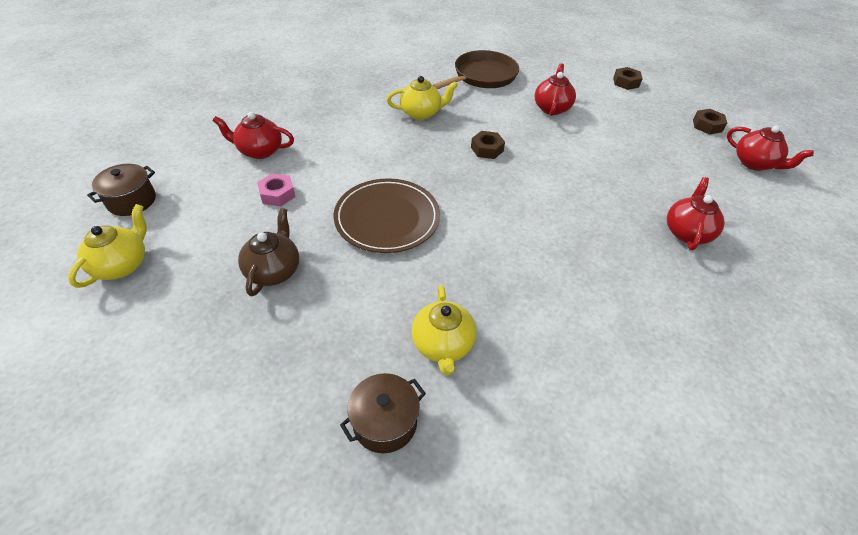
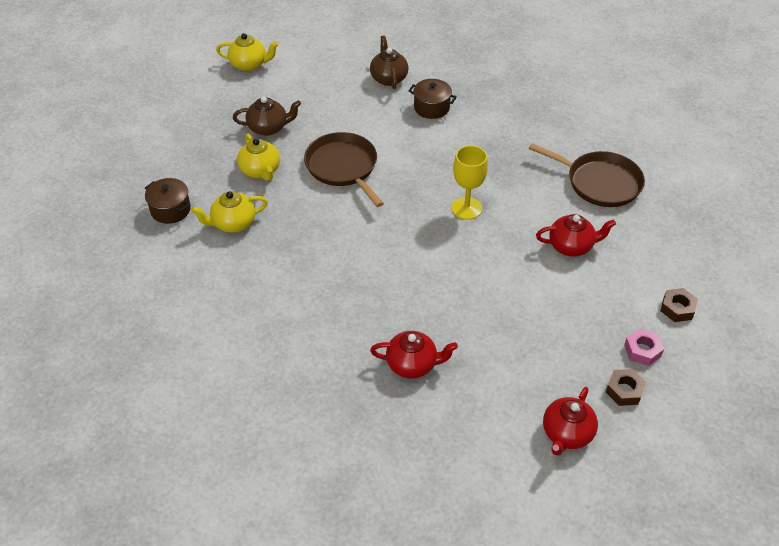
camera: 75 degrees right, 0 degrees up
(132, 201) = (305, 43): brown pot -> brown pot (431, 108)
(260, 151) = (388, 78): red teapot -> brown teapot
(277, 194) = (343, 104): pink nut -> pink nut (642, 350)
(387, 218) = (343, 167): brown plate -> brown pan
(421, 113) = (498, 153): yellow teapot -> yellow teapot (260, 171)
(487, 149) = (466, 208): brown nut -> yellow goblet

